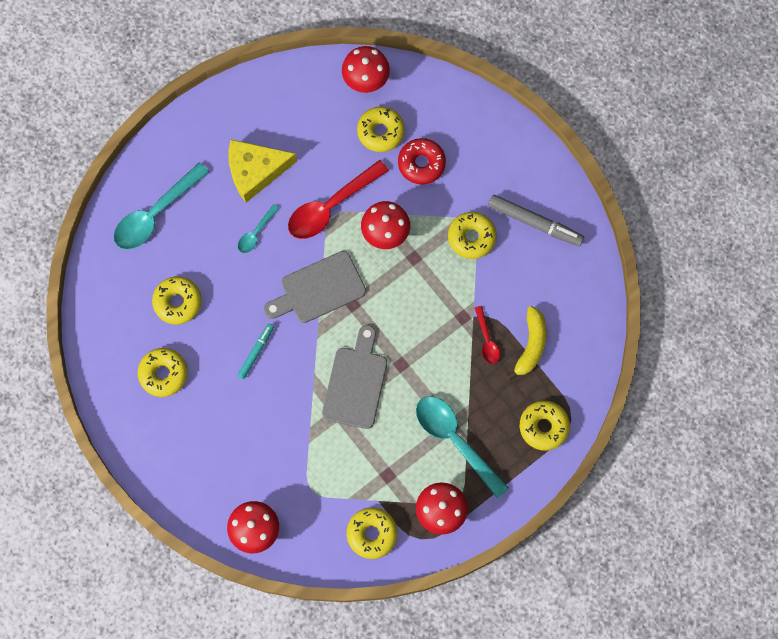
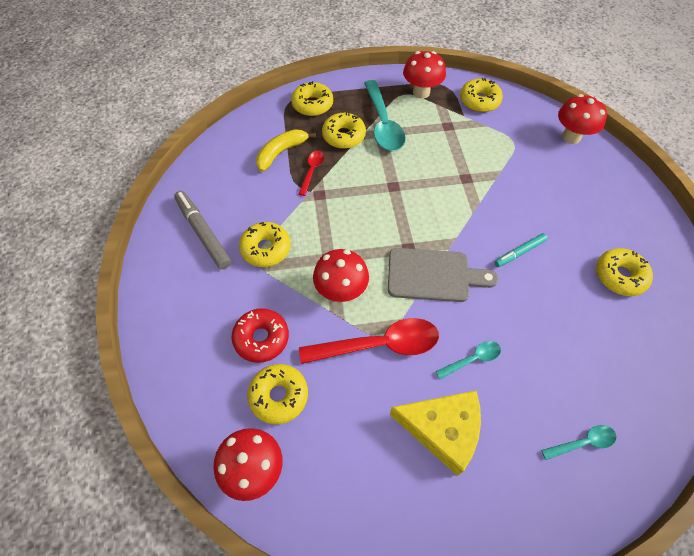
camera: 150 degrees left, 15 degrees down
(156, 213) = (582, 443): turquoise spoon -> turquoise spoon, size x0.51
(178, 302) = (585, 333): yellow donut -> yellow donut (343, 136)
(356, 383) = (439, 191): grey cutting board -> none

